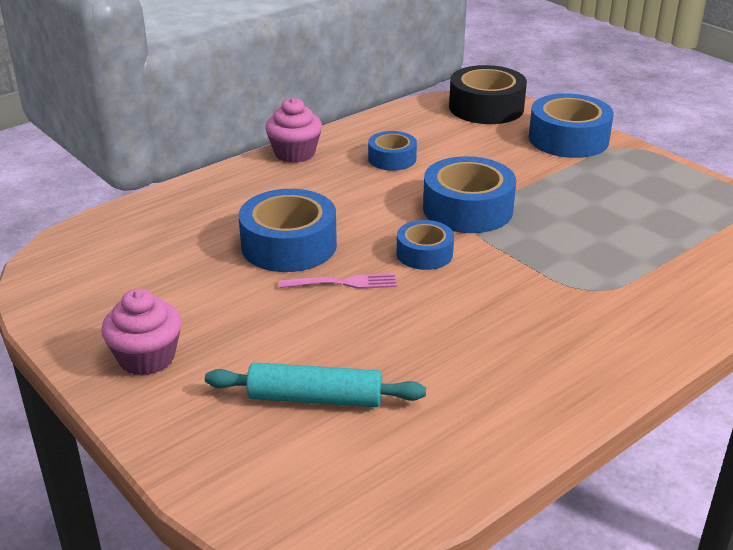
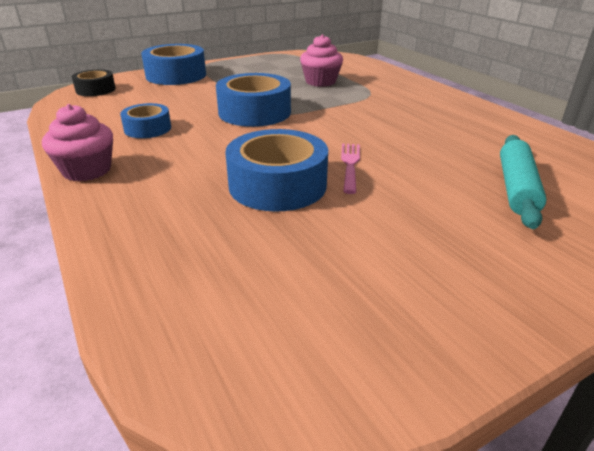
camera: 80 degrees left, 0 degrees up
(147, 358) = (484, 279): pink cupcake -> pink cupcake (320, 82)
(424, 254) = (313, 132): blue tape -> none
(486, 107) = (95, 90): black tape -> black tape, size x0.58

